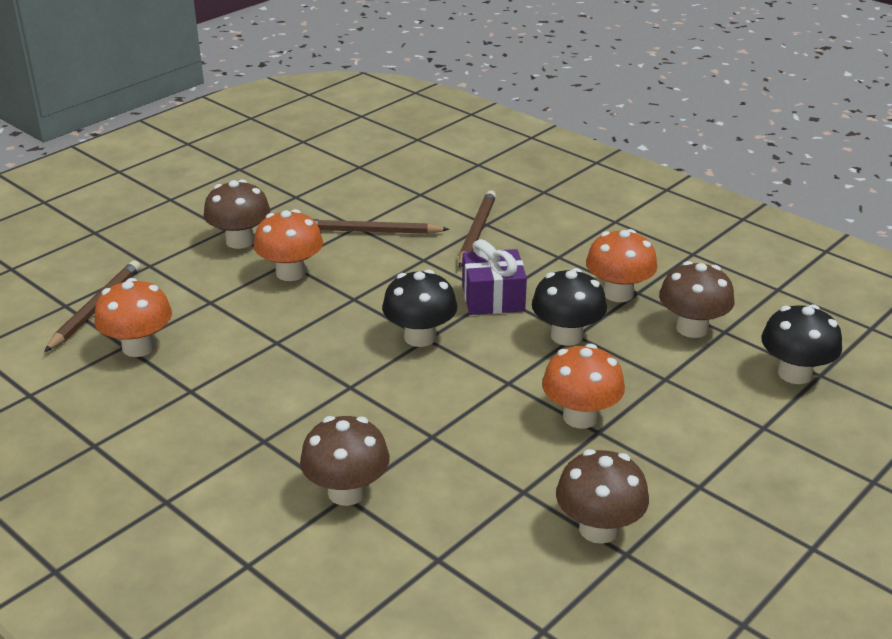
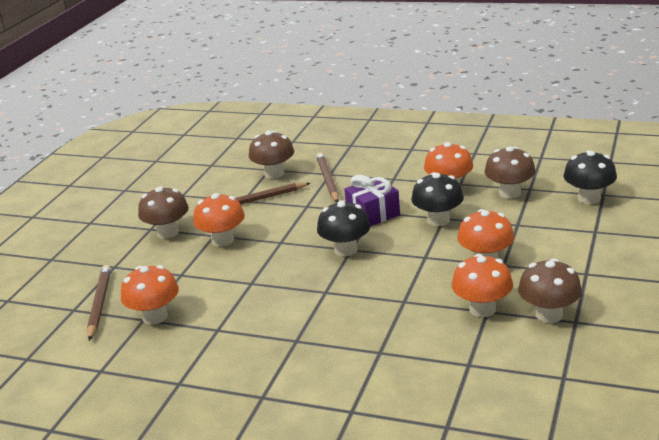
camera: 20 degrees left, 5 degrees down
(347, 492) = (378, 349): brown mushroom -> brown mushroom (274, 174)
(519, 486) = (482, 309): none -> orange mushroom

